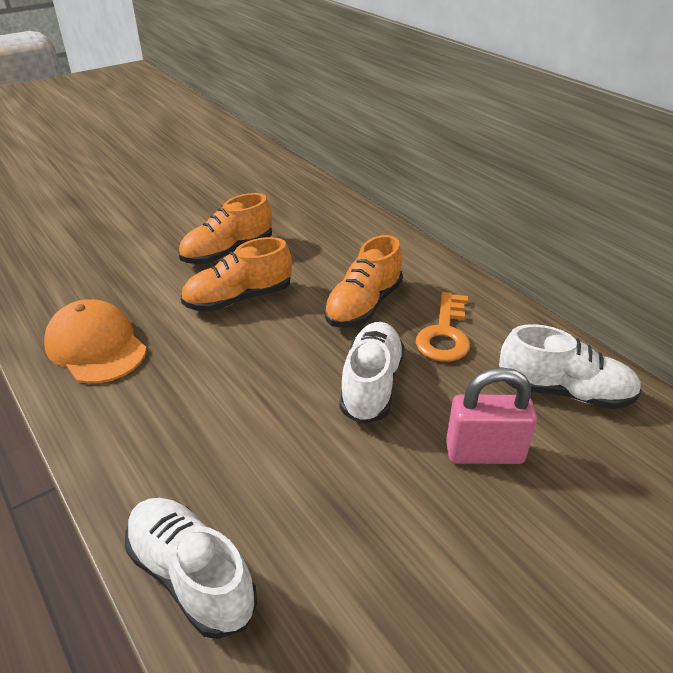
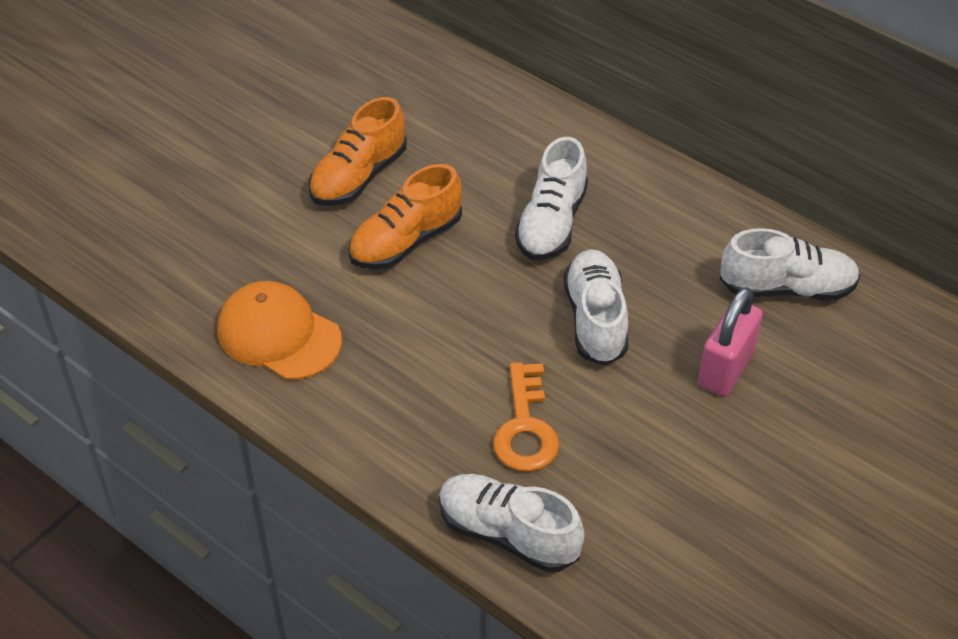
camera: 15 degrees left, 10 degrees up
(363, 305) = (551, 223): orange shoe -> white shoe
(444, 334) = (651, 243): orange key -> orange key (525, 428)
(484, 453) = (725, 368): pink padlock -> pink padlock turned 45 degrees counterclockwise

